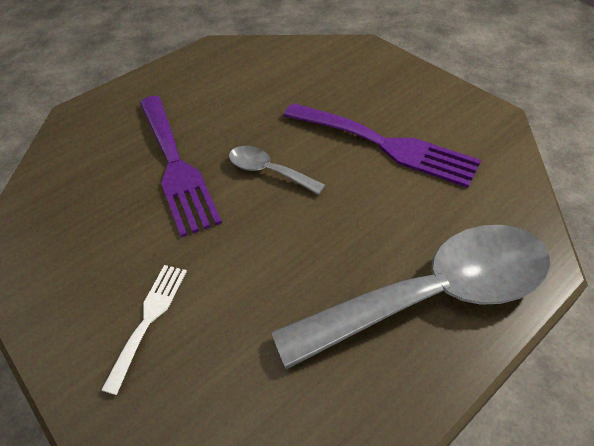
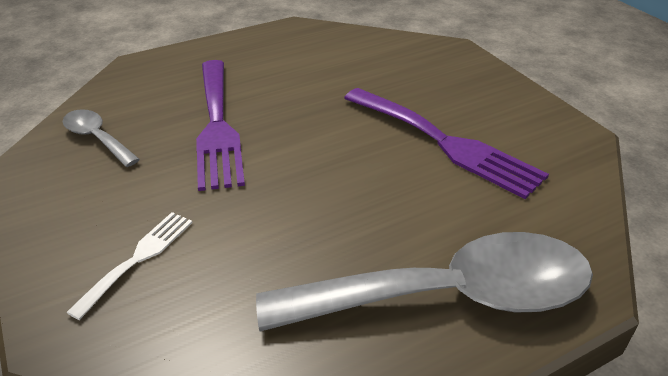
camera: 10 degrees right, 10 degrees down
(268, 171) = (310, 147): grey spoon -> grey spoon (97, 138)

